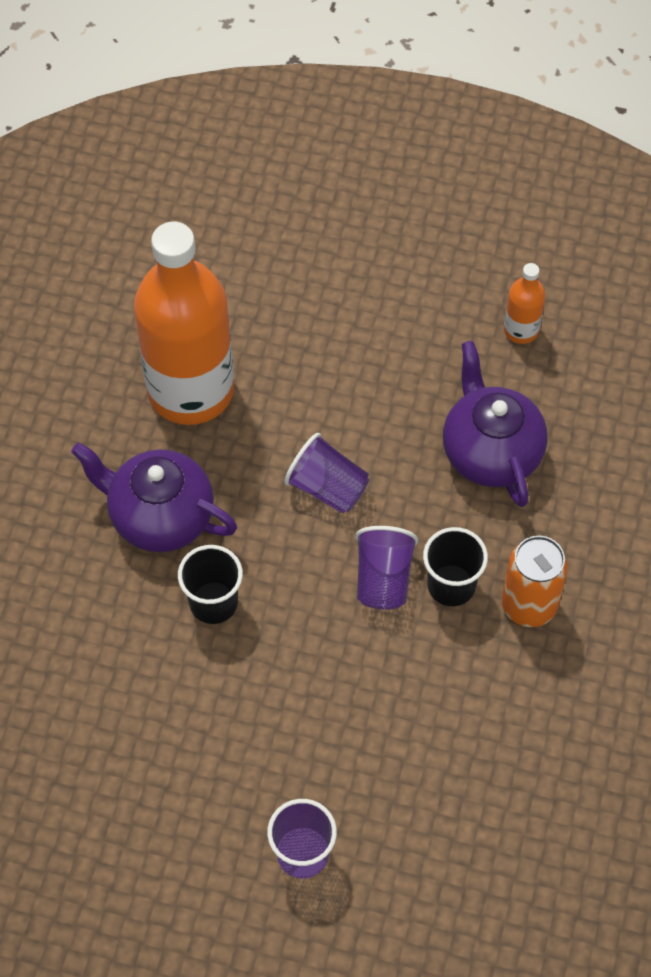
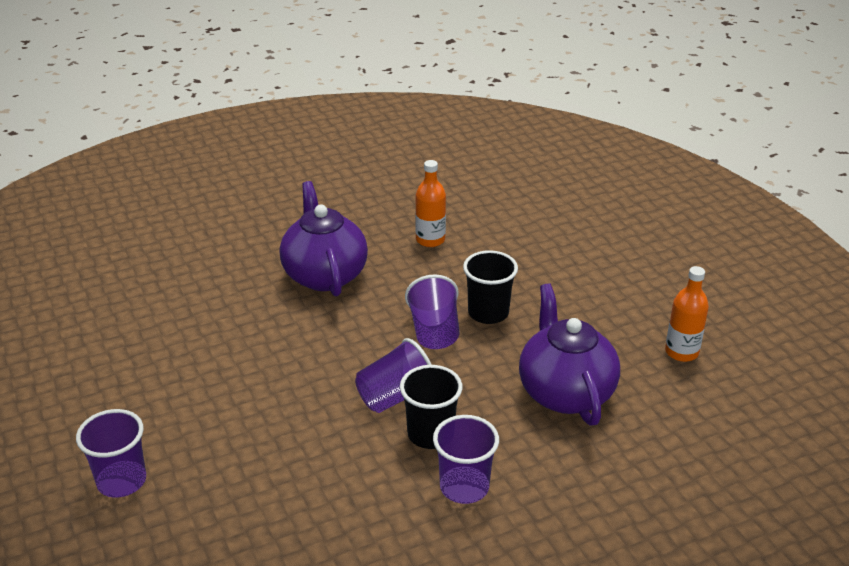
camera: 50 degrees right, 25 degrees down
(190, 390) = (430, 240): orange bottle -> orange bottle, size x0.42
(213, 603) = (286, 329): black cup -> black cup (488, 313)
(490, 452) = (565, 392): purple teapot -> purple teapot turned 45 degrees counterclockwise
(529, 605) = (464, 487): orange can -> purple cup

